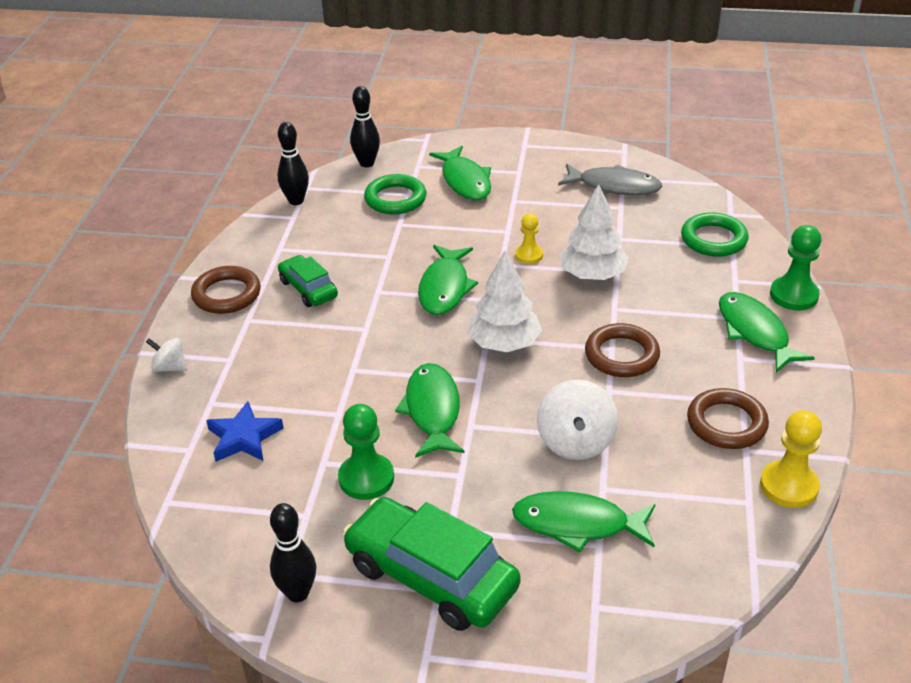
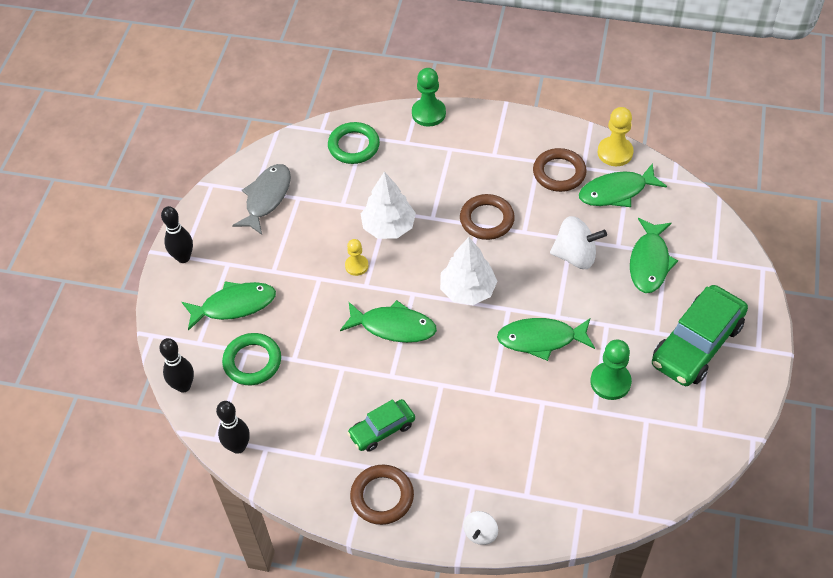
camera: 85 degrees left, 15 degrees up
(244, 437) = (567, 467): blue star -> none
(297, 593) = (715, 421): black bowling pin -> black bowling pin (183, 257)
(754, 332) = (467, 142): green fish -> green fish (616, 192)

